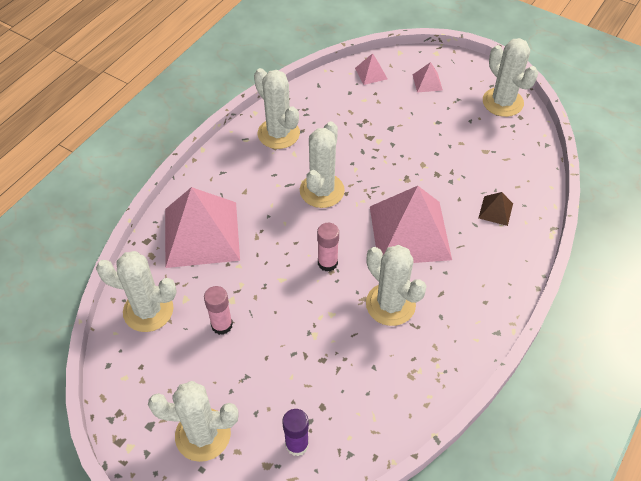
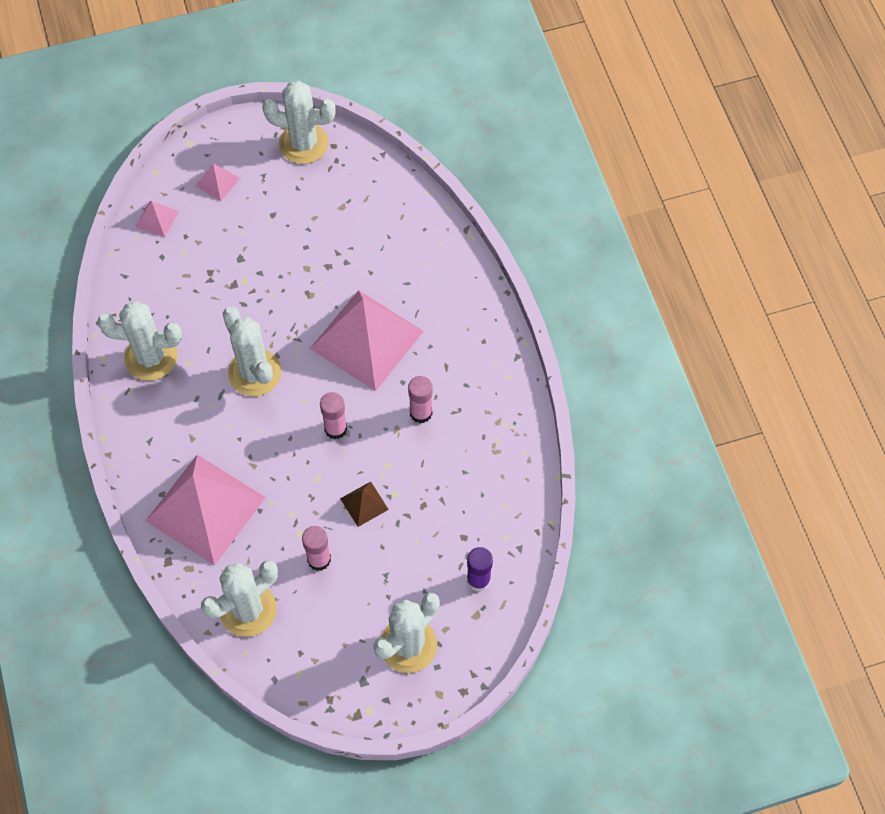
camera: 50 degrees left, 10 degrees up
(390, 304) = (421, 413): white cactus -> pink glue stick
(495, 210) = (409, 255): brown pyramid -> brown pyramid (364, 504)

